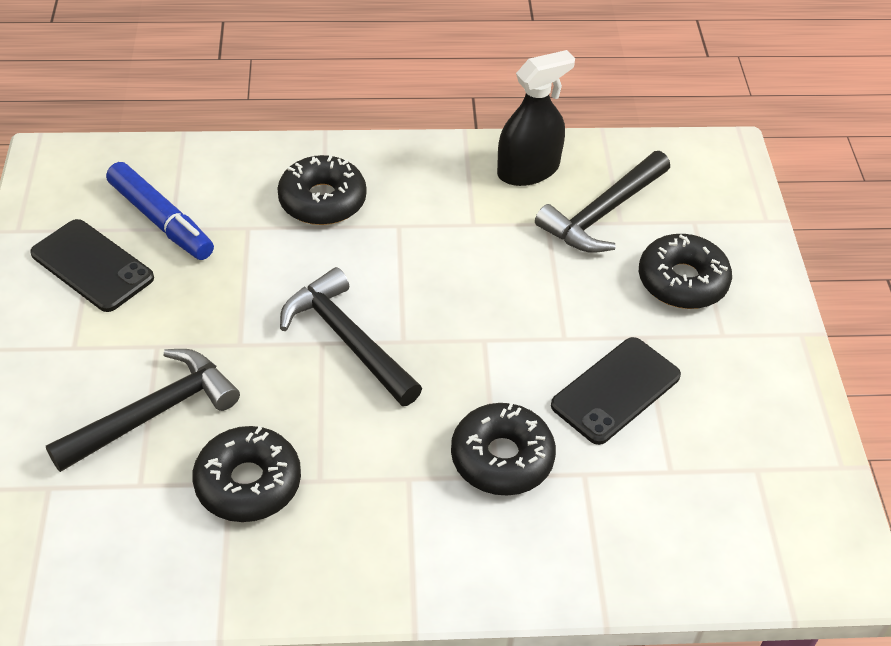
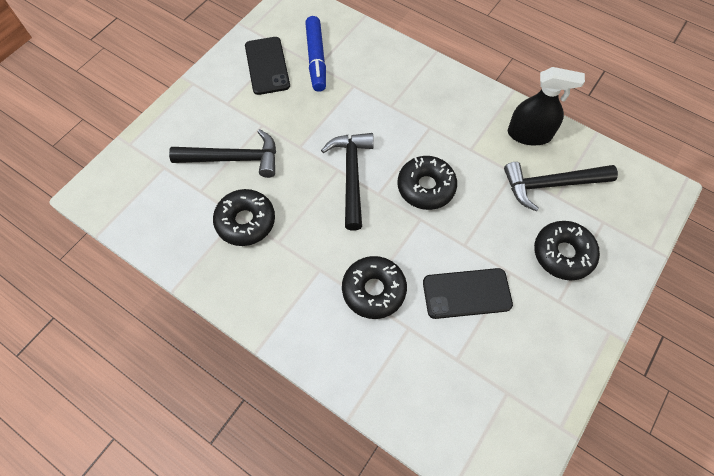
camera: 40 degrees right, 15 degrees up
(322, 200) = (402, 91): black donut -> black donut (426, 187)

